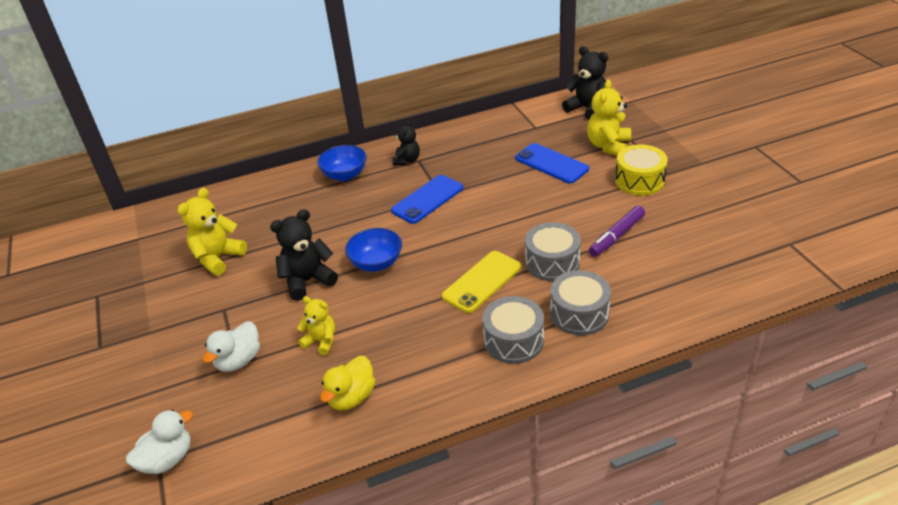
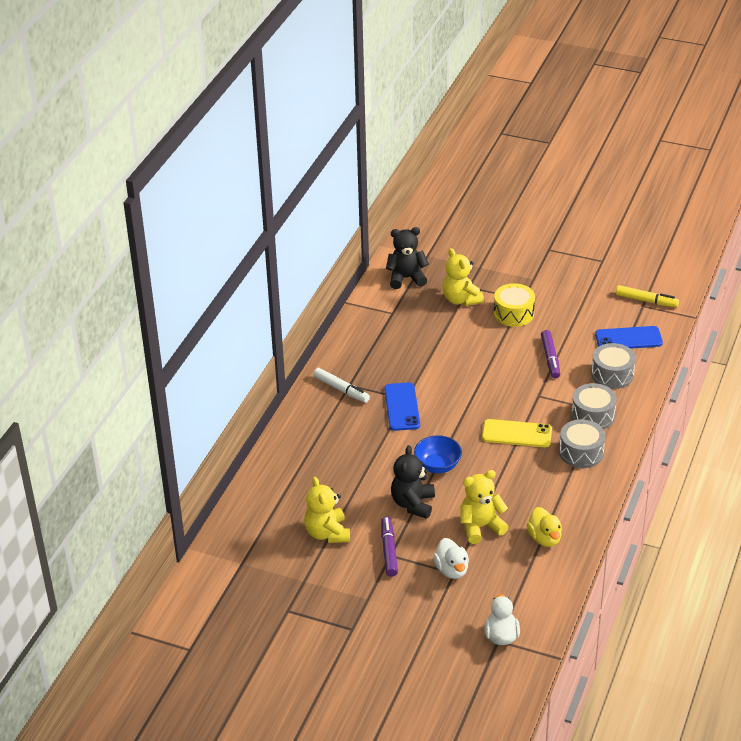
camera: 50 degrees left, 0 degrees up
(229, 305) = (389, 550): none -> purple marker
(321, 341) = (480, 527): yellow teddy bear -> yellow teddy bear, size x1.58
(345, 175) = (314, 427): blue bowl -> none
(407, 160) = (341, 390): black teddy bear -> white marker
(482, 282) = (516, 434): yellow phone -> yellow phone turned 75 degrees counterclockwise
(551, 164) = (443, 334): blue phone -> blue phone (628, 339)
(552, 262) = (538, 397): grey drum -> grey drum (612, 374)
(801, 241) = (646, 301): none -> yellow marker

